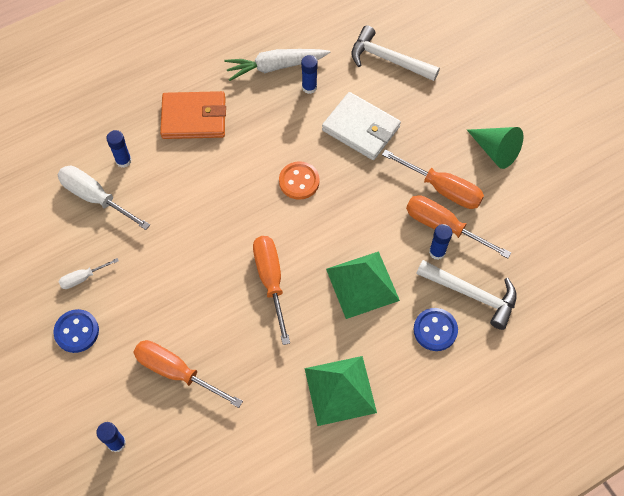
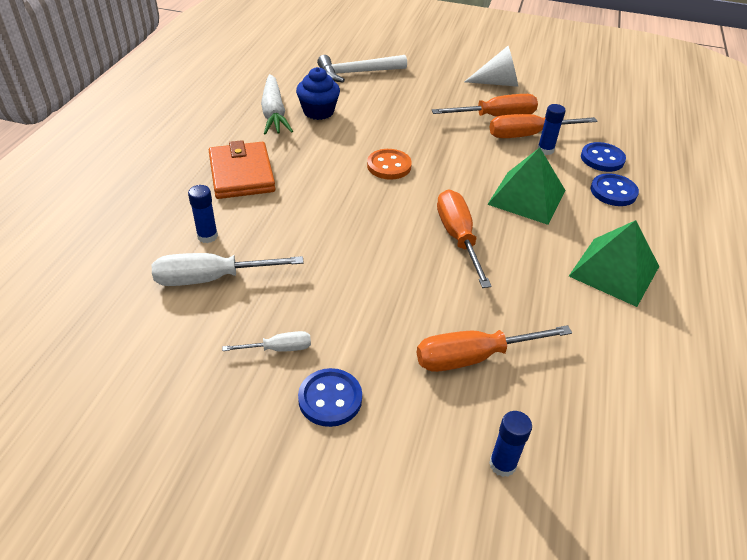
camera: 45 degrees left, 20 degrees down
(83, 278) = (278, 349): white screwdriver -> white screwdriver turned 120 degrees counterclockwise
(194, 118) = (241, 174): orange wallet -> orange wallet turned 60 degrees counterclockwise
(271, 281) = (458, 238): orange screwdriver -> orange screwdriver turned 45 degrees clockwise
(276, 66) = (274, 113): white carrot -> white carrot turned 45 degrees counterclockwise
(309, 87) = (318, 112): blue glue stick -> blue cupcake
(361, 128) = (391, 115): white wallet -> none
(472, 294) = (602, 159): white hammer -> blue button
(495, 151) = (498, 83): green cone -> white cone

